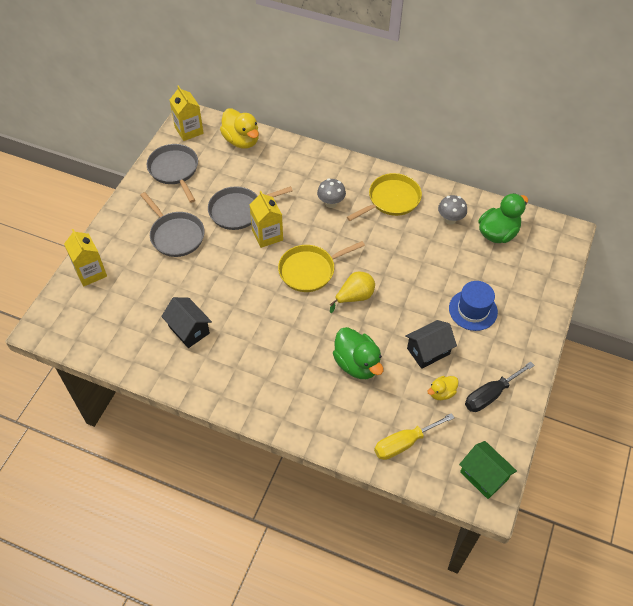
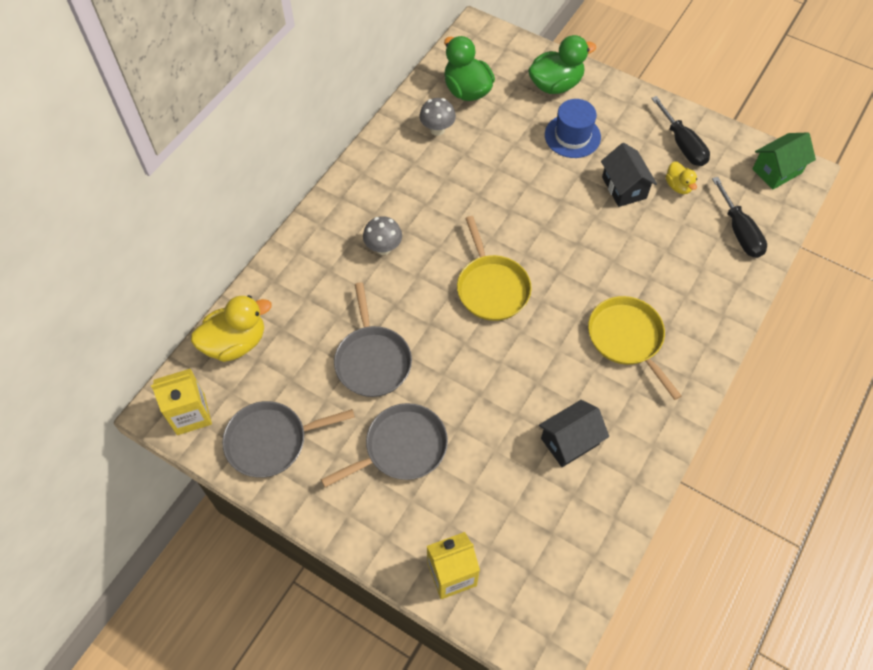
camera: 80 degrees left, 5 degrees up
(267, 235) = (424, 329): yellow carton -> none
(354, 297) = (540, 246): yellow pear -> none
(357, 364) = (636, 259): green duck -> green duck (555, 84)
(391, 199) = (392, 181): yellow pan -> yellow pan (627, 338)
(404, 443) = (739, 231): yellow screwdriver -> black screwdriver

